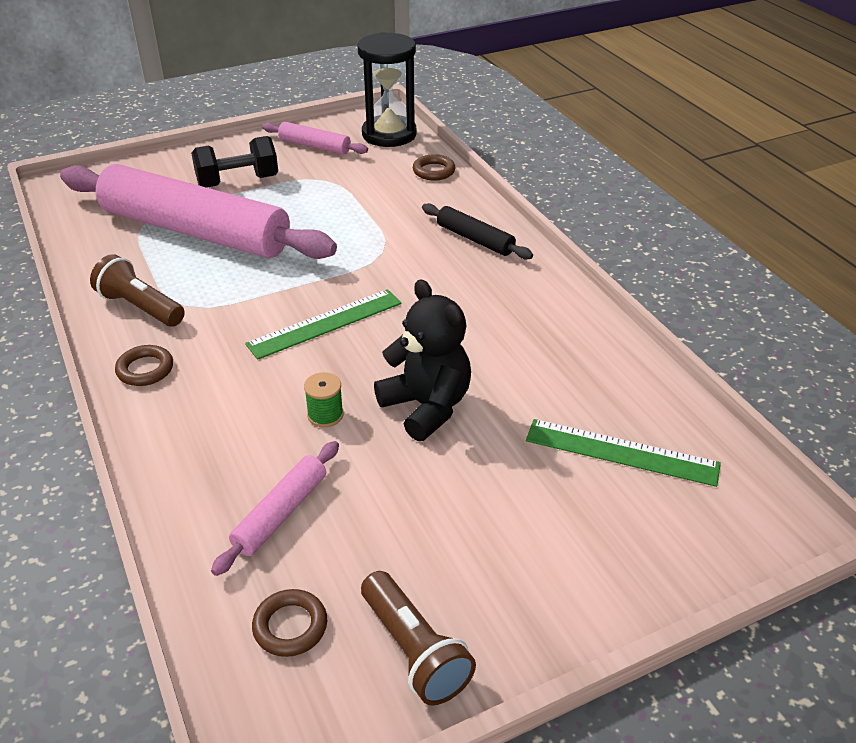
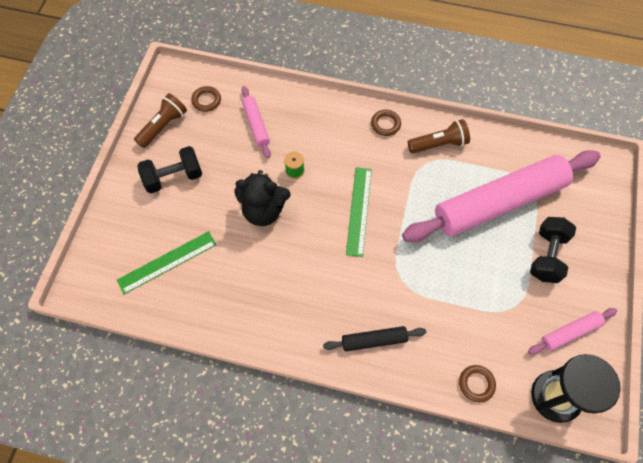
camera: 130 degrees right, 25 degrees up
(414, 651) = (163, 126): brown flashlight -> brown flashlight turned 120 degrees clockwise
(494, 549) = (174, 177): none -> black dumbbell

